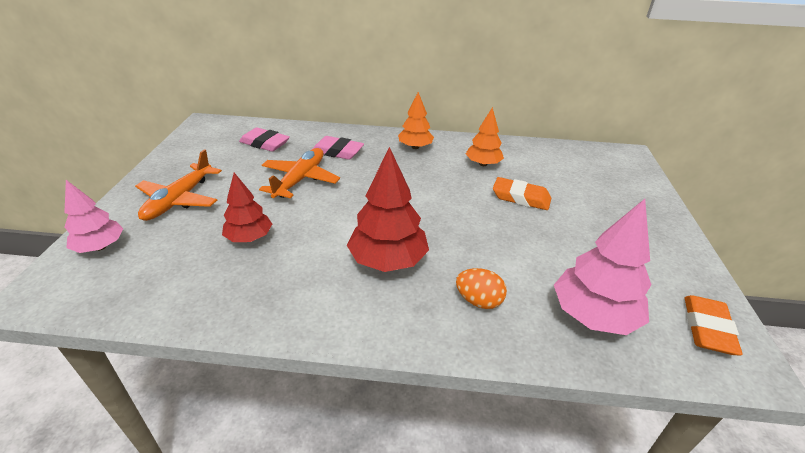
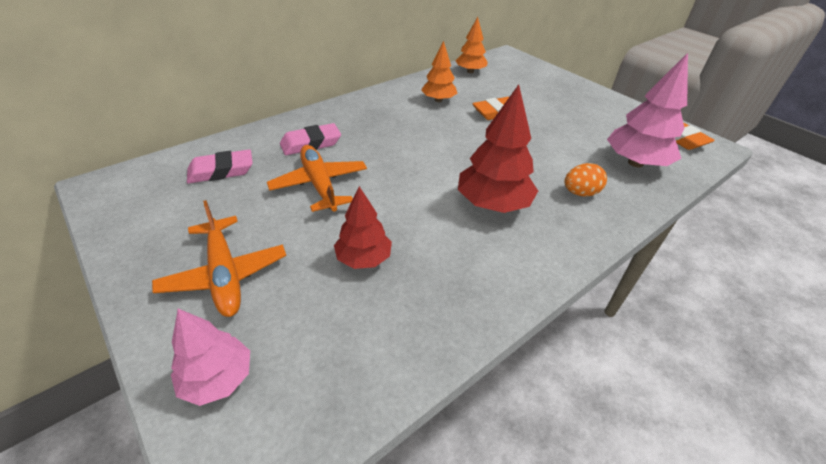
camera: 45 degrees left, 5 degrees up
(415, 147) = (369, 109): orange tree -> orange tree (470, 71)

